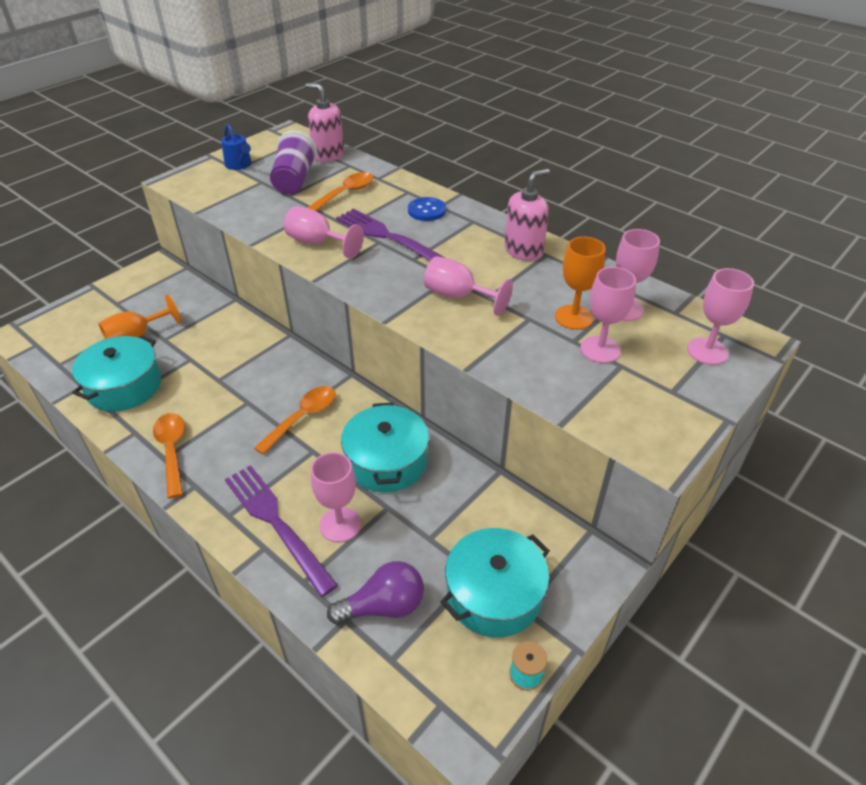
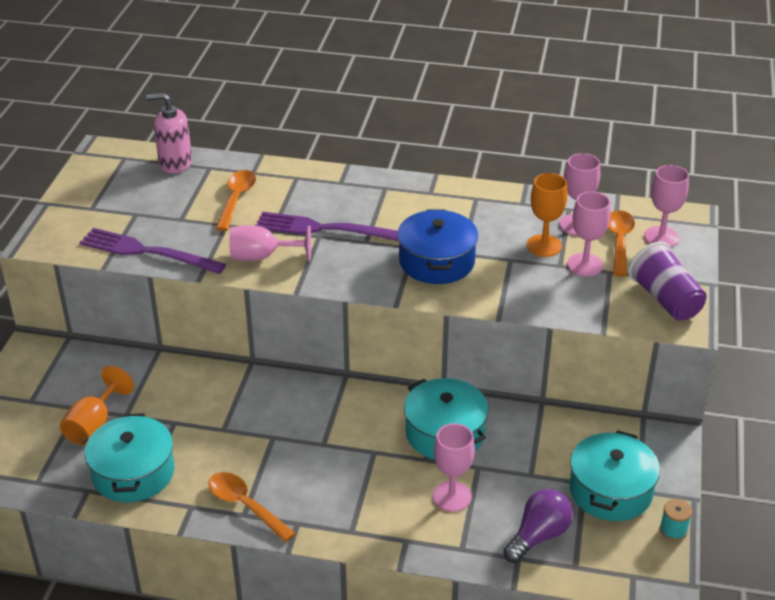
camera: 30 degrees left, 5 degrees down
(239, 165) = (90, 203): blue watering can -> none
(276, 523) = (398, 519): purple fork -> purple fork (147, 252)
(294, 180) = (169, 201): purple cup -> purple cup (665, 299)
(303, 417) = (338, 429): orange spoon -> orange spoon (619, 241)
(426, 210) = (333, 191): blue button -> none
(458, 296) = (436, 261): pink goblet -> blue pot
(523, 251) = (454, 201): pink soap dispenser -> none

